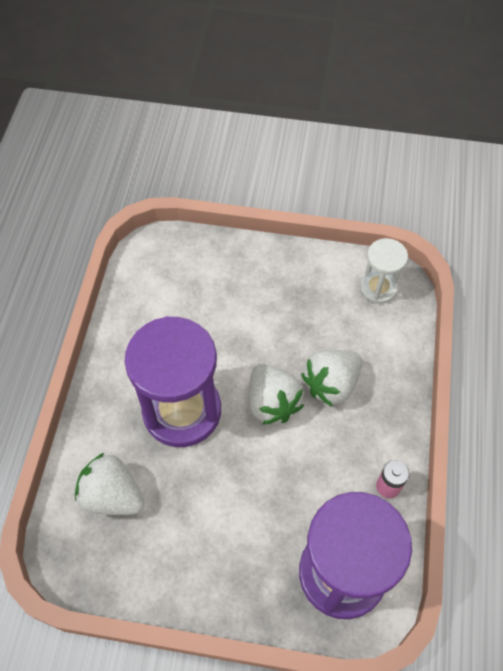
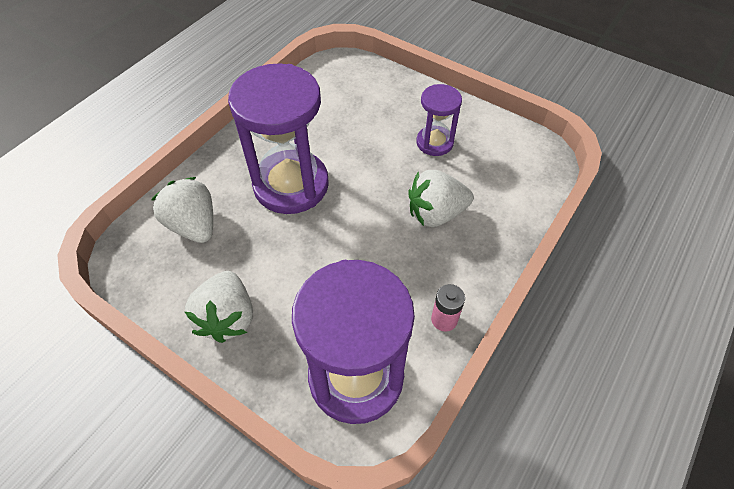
camera: 25 degrees right, 5 degrees down
(272, 403) = (373, 208): white strawberry -> white strawberry (227, 317)
(293, 307) = (434, 142): none -> purple hourglass
(378, 288) = (522, 154): white hourglass -> none

